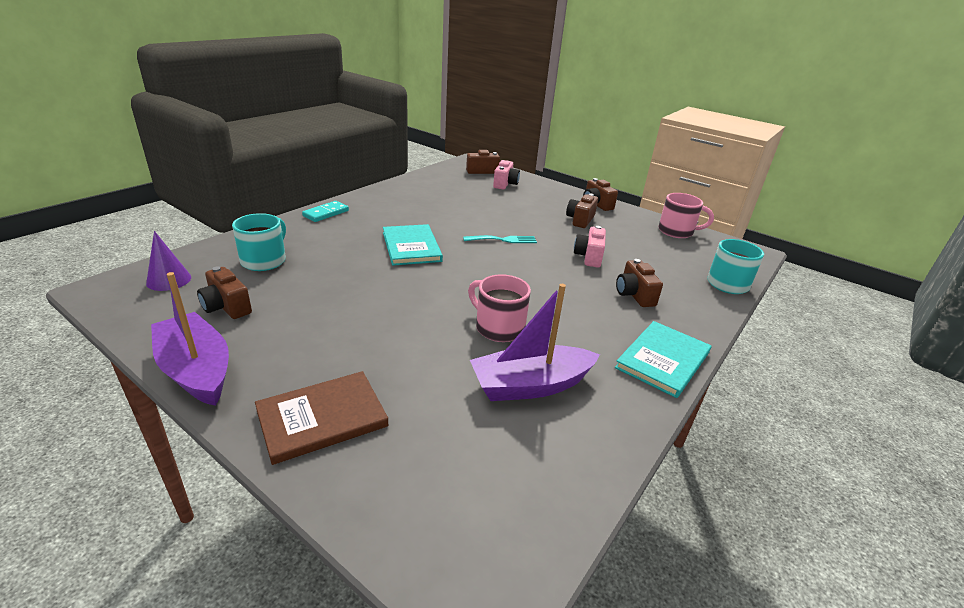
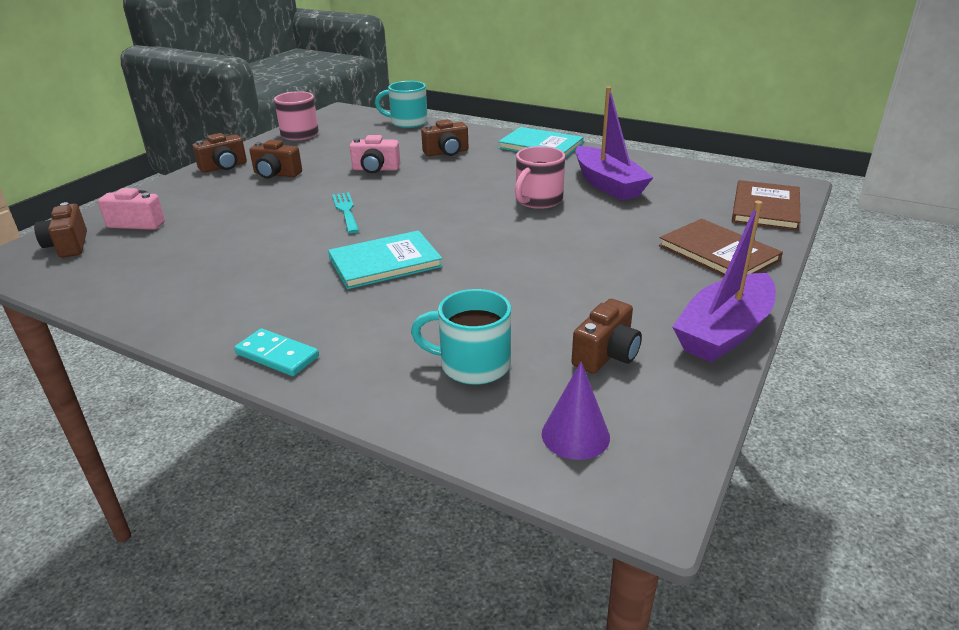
camera: 95 degrees left, 0 degrees up
(413, 520) = (765, 208): none -> brown book

